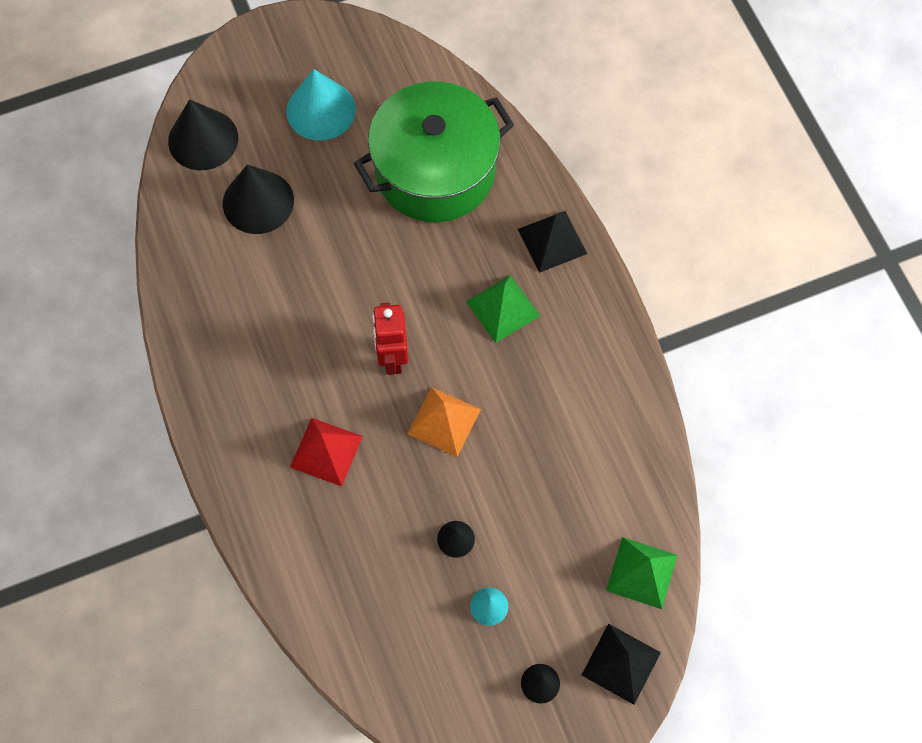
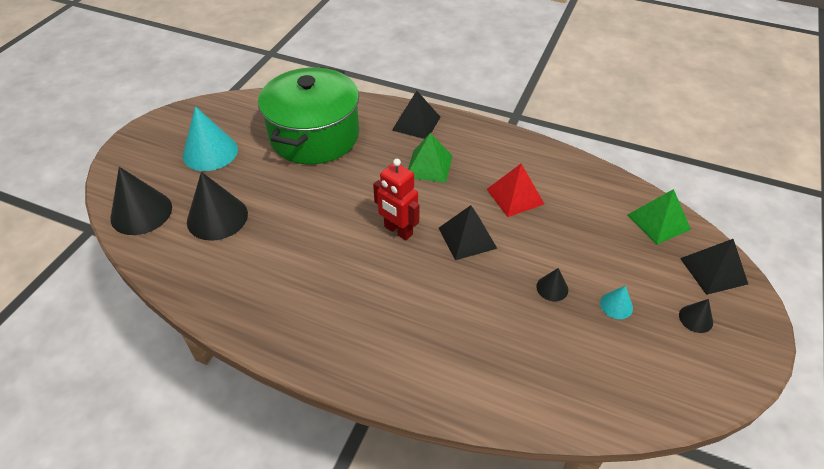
camera: 45 degrees left, 20 degrees down
(326, 451) = (419, 308): red pyramid -> red pyramid (515, 196)
(444, 421) = (467, 238): orange pyramid -> black pyramid

